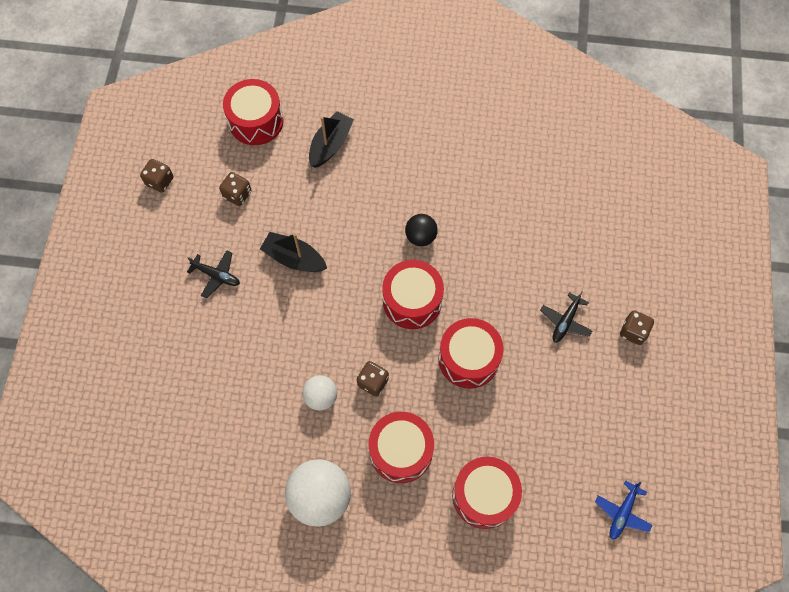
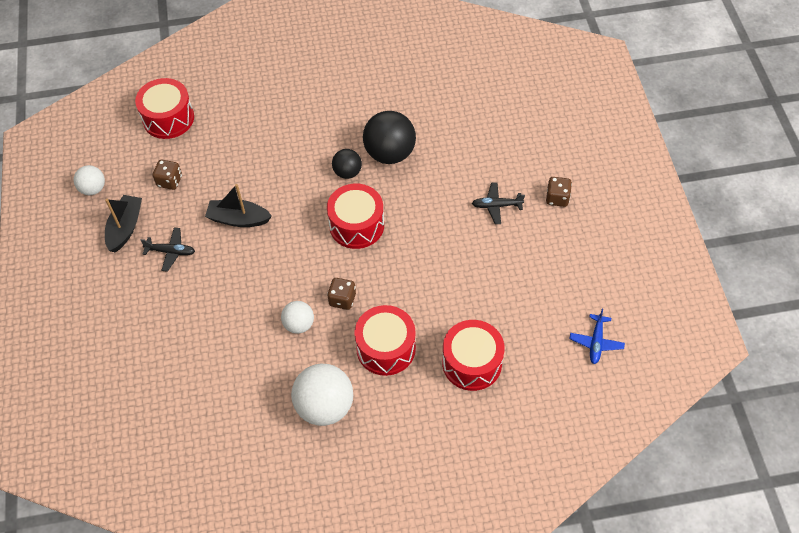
camera: 15 degrees left, 10 degrees down
(160, 181) = (93, 189): brown dice -> white ball
(330, 145) = (243, 120): black boat -> black boat (125, 228)
(468, 359) = (422, 258): red drum -> none
(471, 227) = (390, 153): none -> black ball
(565, 321) = (496, 206): black plane -> black plane turned 75 degrees clockwise

